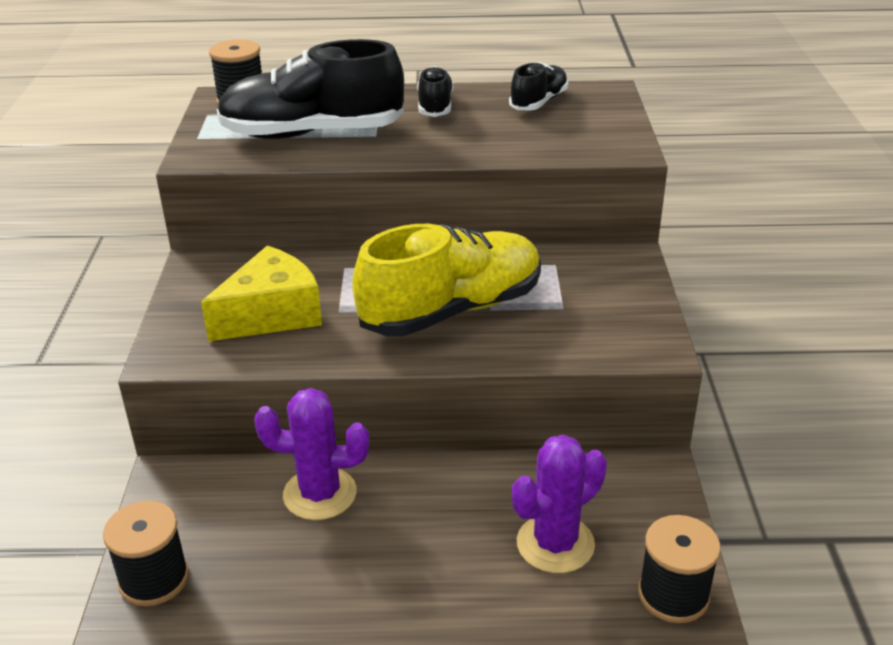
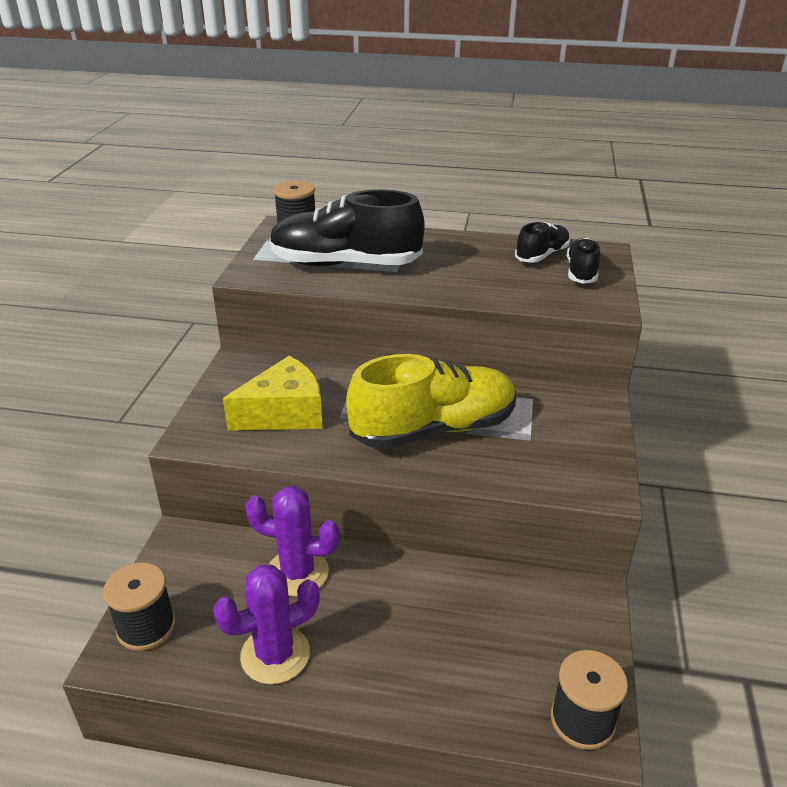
camera: 10 degrees right, 0 degrees up
(435, 106) = (453, 250): black shoe -> black shoe (581, 272)
(555, 544) = (486, 652): purple cactus -> purple cactus (275, 654)

